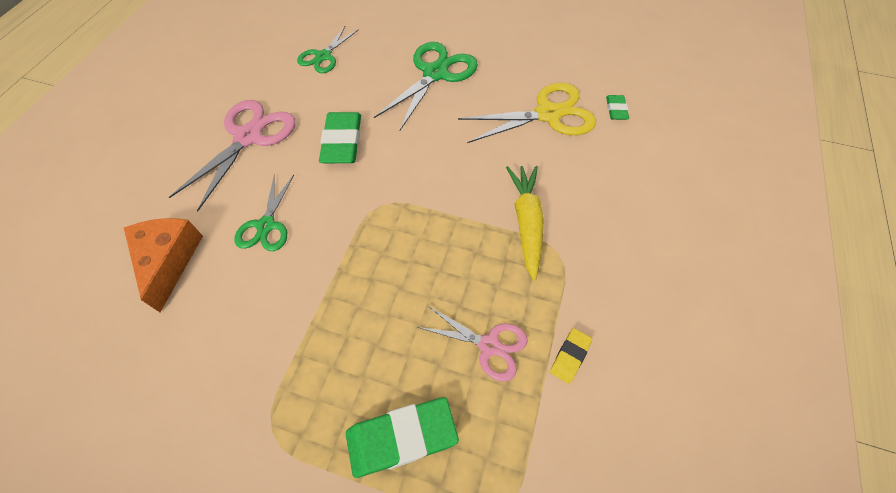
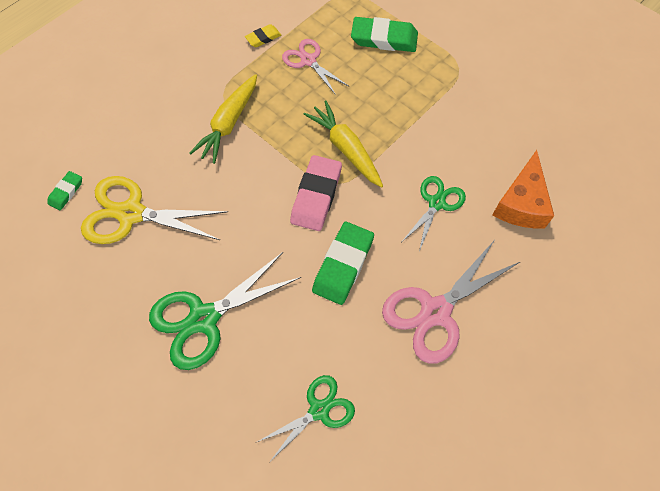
camera: 155 degrees left, 5 degrees up
(385, 245) = (346, 149): none -> yellow carrot
(394, 187) = (316, 196): none -> pink eraser

